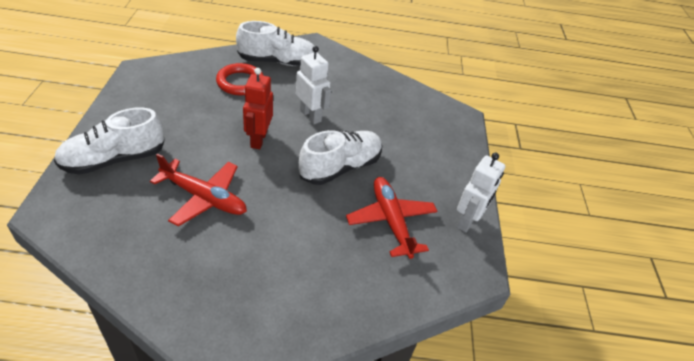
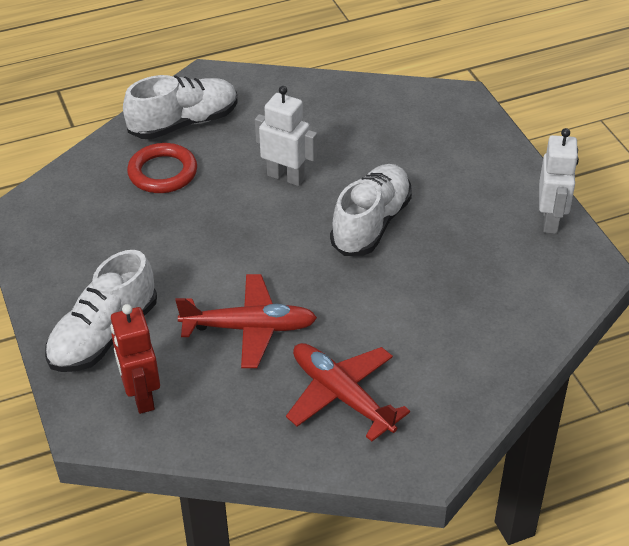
camera: 20 degrees left, 0 degrees up
(258, 139) = (250, 234): red robot -> red robot (141, 396)
(391, 221) = (472, 258): red plane -> red plane (342, 396)

